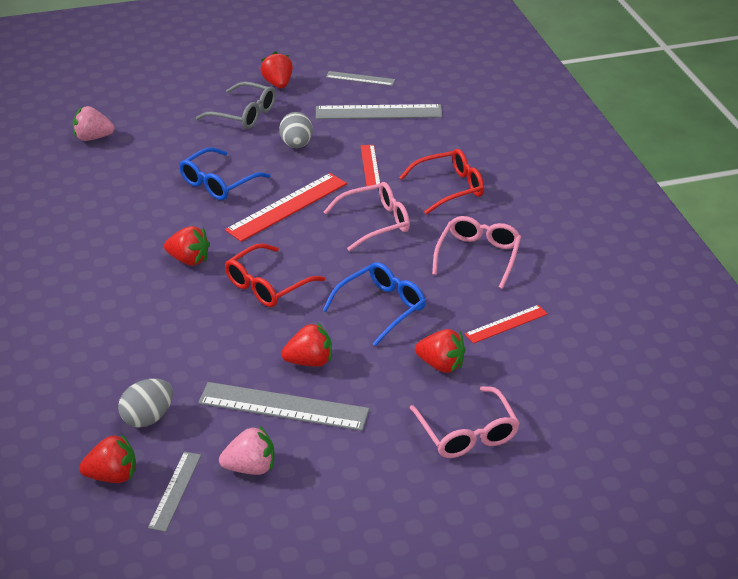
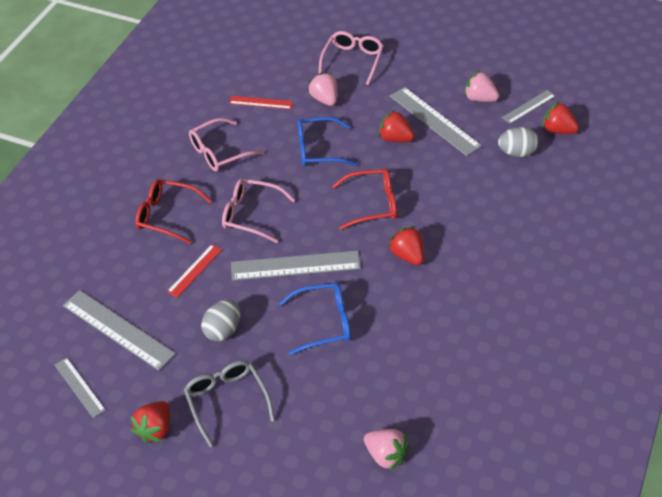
camera: 140 degrees left, 10 degrees up
(287, 207) = (295, 265): red ruler -> grey ruler
(441, 365) = (324, 99): red strawberry -> pink strawberry

